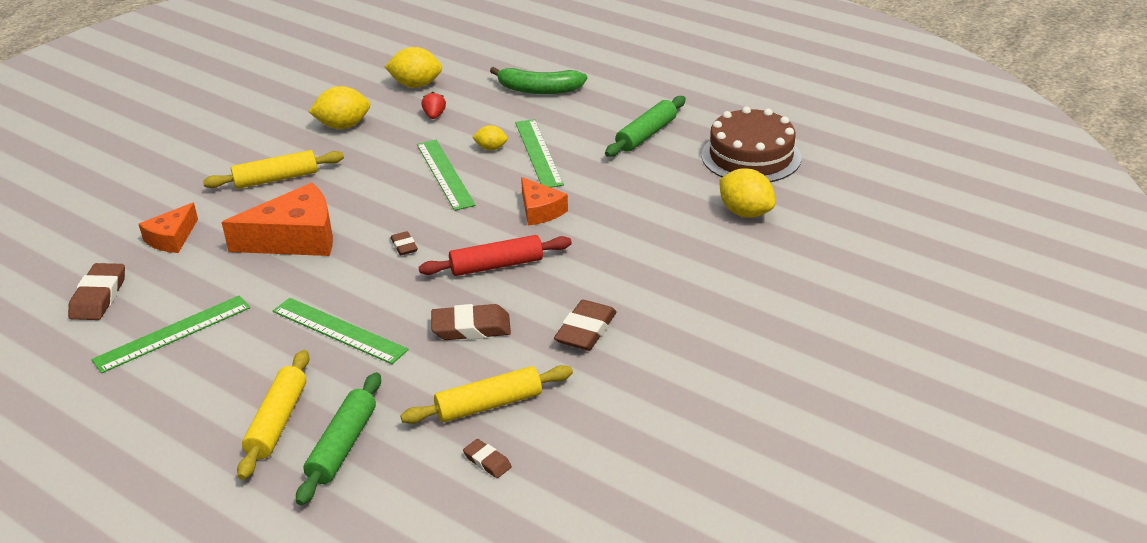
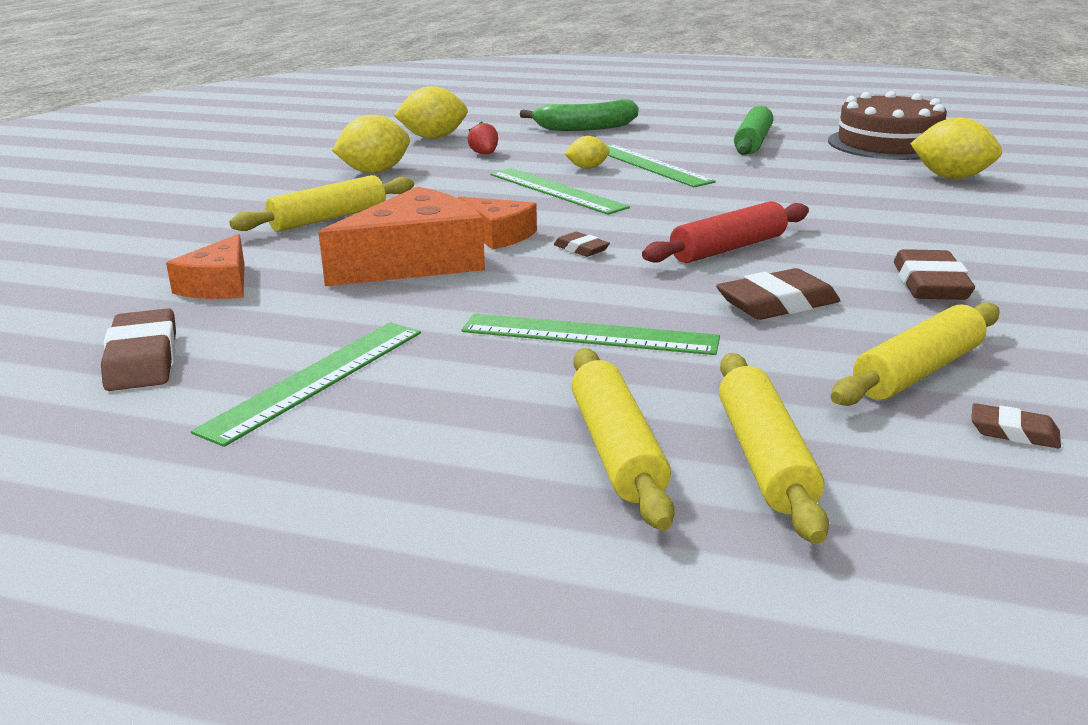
camera: 20 degrees left, 10 degrees down
(342, 446) = (764, 458): green rolling pin -> yellow rolling pin
(540, 210) = (716, 202): orange cheese -> orange cheese (498, 235)

